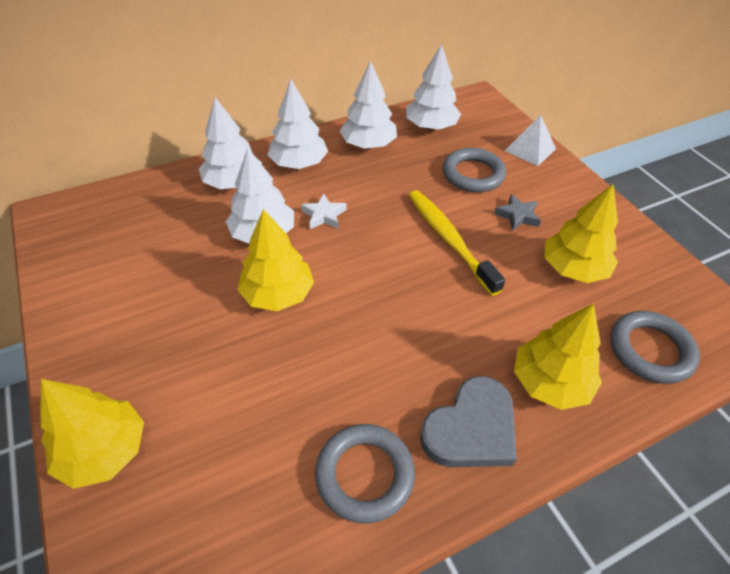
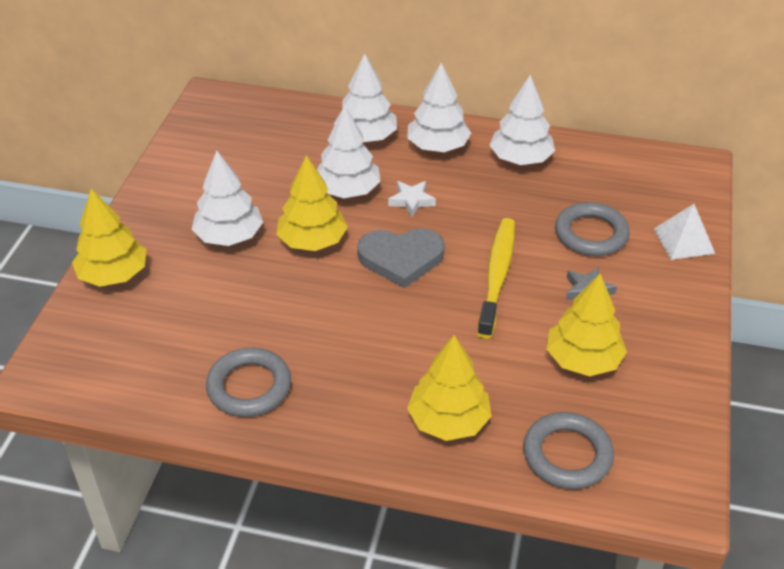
camera: 40 degrees right, 5 degrees down
(431, 126) = (604, 170): white tree -> white tree (229, 236)
(471, 428) = (351, 409): grey heart -> grey heart (401, 258)

